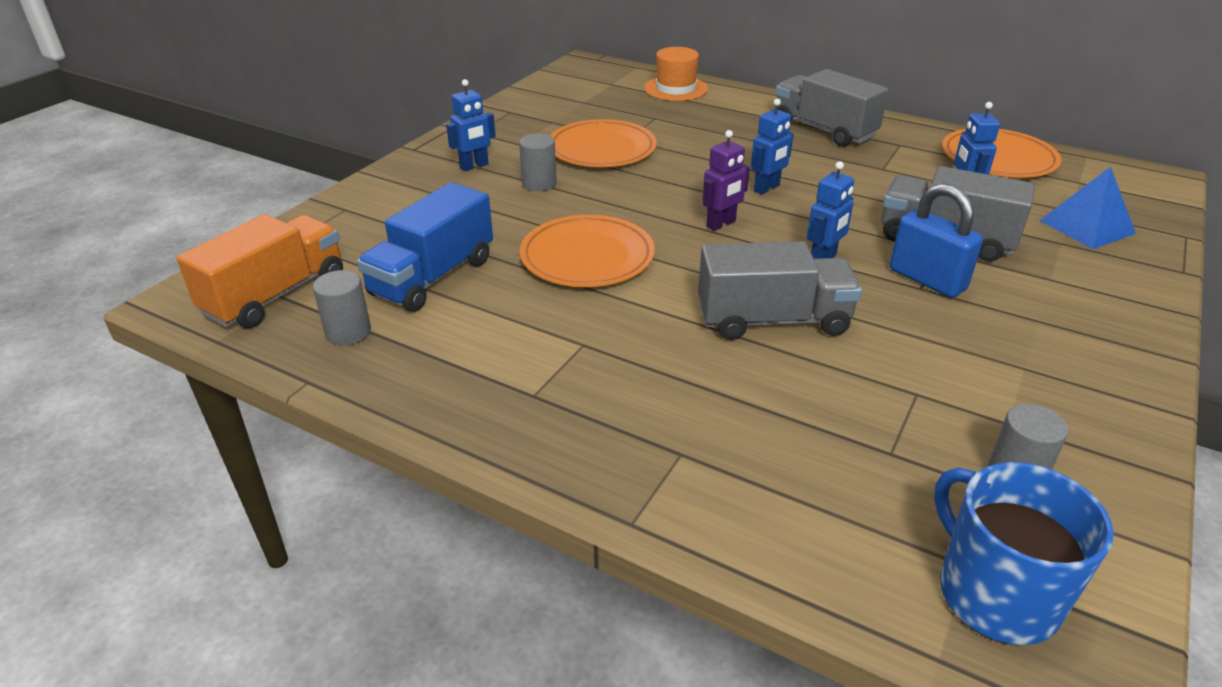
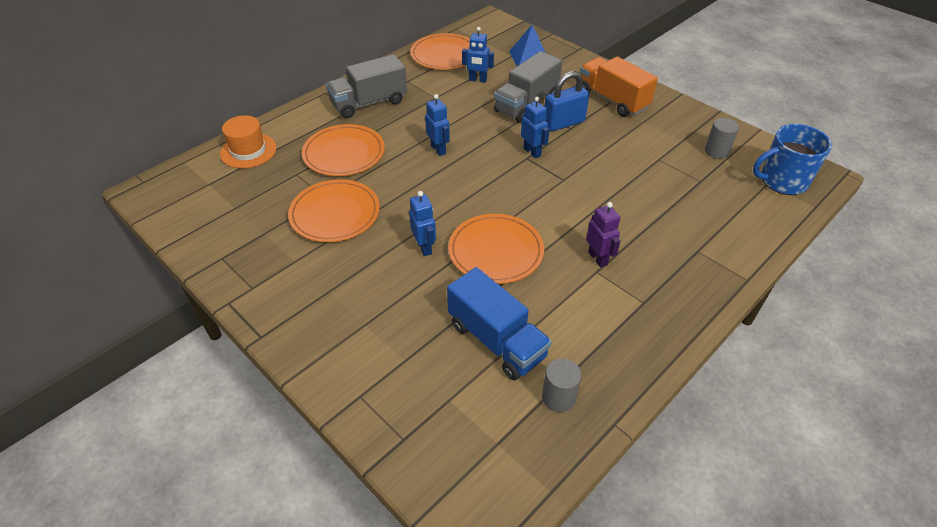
camera: 75 degrees left, 10 degrees up
(276, 295) = (493, 449): orange truck -> orange truck (612, 100)
(474, 166) = (322, 296): blue robot -> blue robot (424, 247)
(539, 183) = (376, 259): grey cylinder -> none
(710, 134) = (344, 153): none -> orange plate
(721, 224) = (476, 181): purple robot -> purple robot (598, 258)
(773, 320) = (589, 188): grey truck -> none

